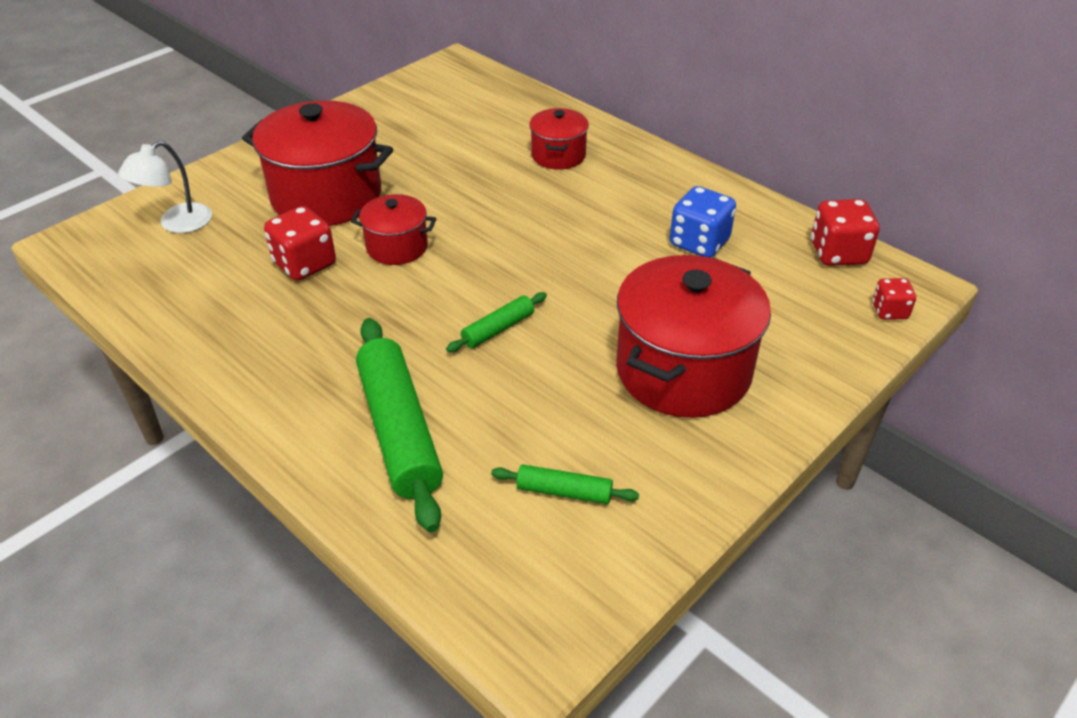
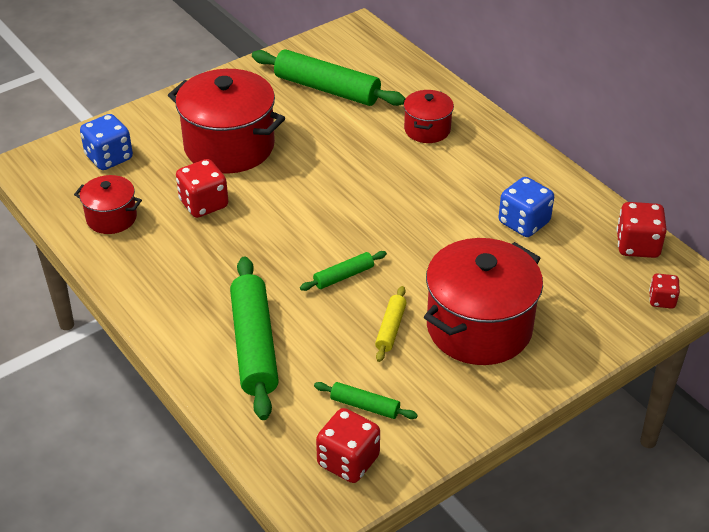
camera: 10 degrees right, 0 degrees up
(177, 224) = (109, 158): white lamp -> blue dice
(397, 247) = (278, 198): red pot -> red pot (111, 218)
(432, 125) = (327, 89): none -> green rolling pin
(559, 573) = (348, 461): none -> red dice
(573, 386) = (390, 328): none -> yellow rolling pin

